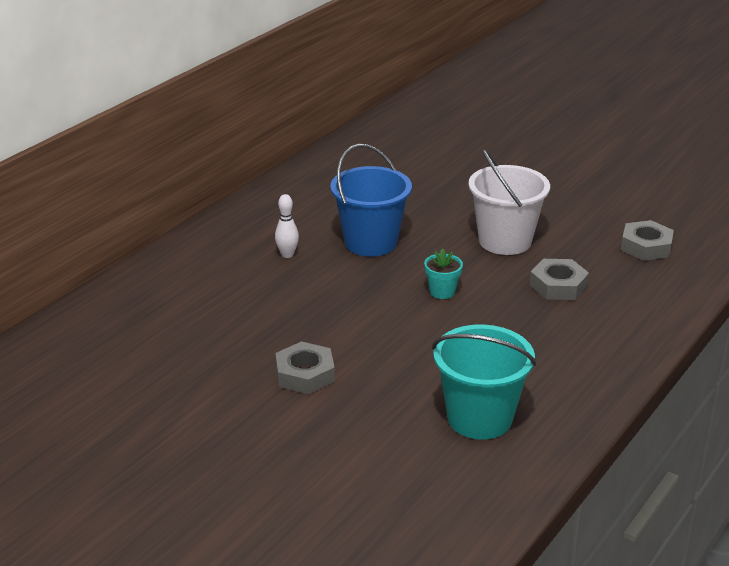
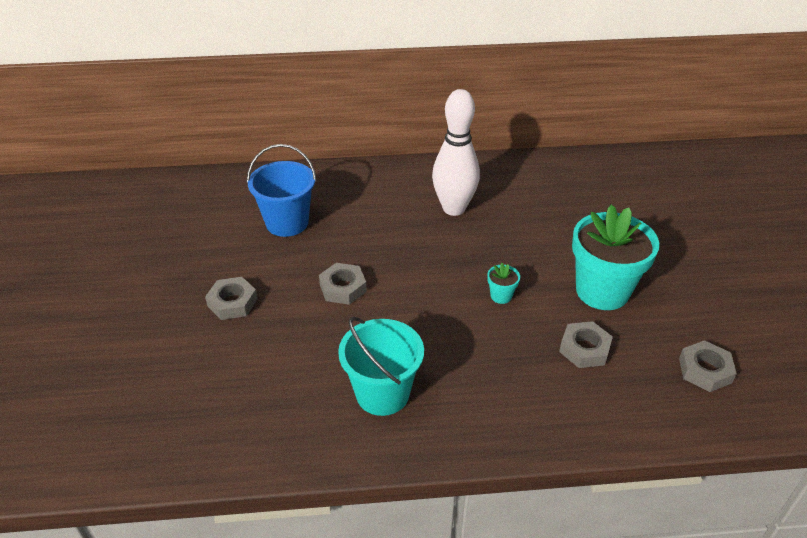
camera: 50 degrees right, 10 degrees up
(222, 458) = (232, 302): none -> grey nut
(287, 254) = (454, 208): white bowling pin -> white bowling pin, size x2.49
(370, 242) = (513, 233): blue bucket -> blue bucket (287, 222)
(505, 241) = (602, 291): white bucket -> turquoise flower pot

